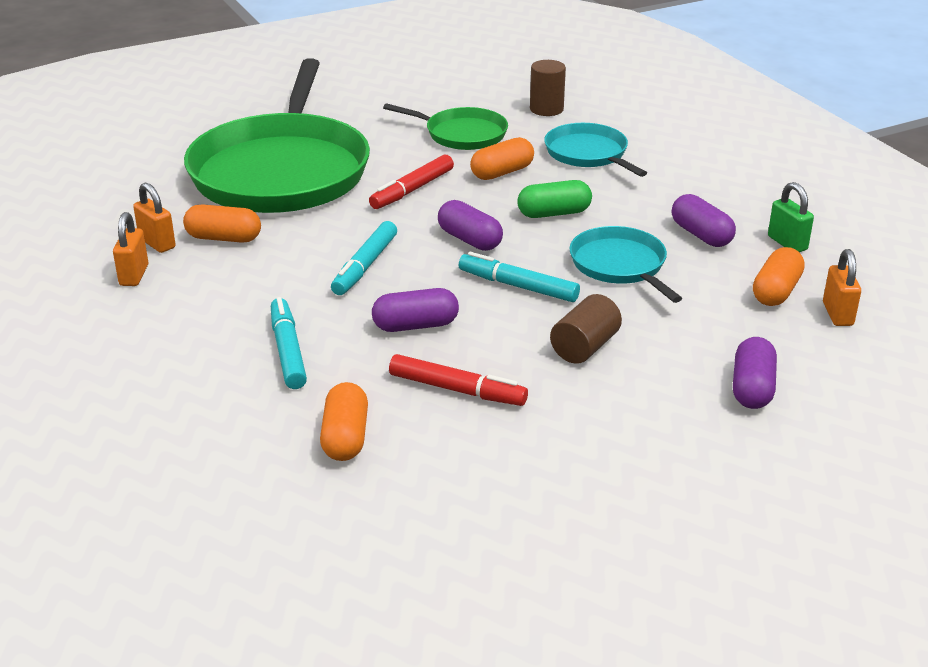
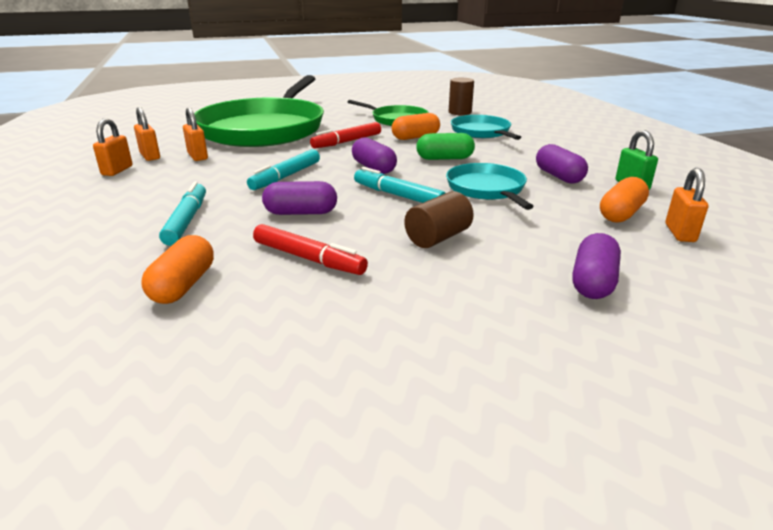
camera: 10 degrees right, 5 degrees down
(224, 238) = (197, 156): orange capsule -> orange padlock

